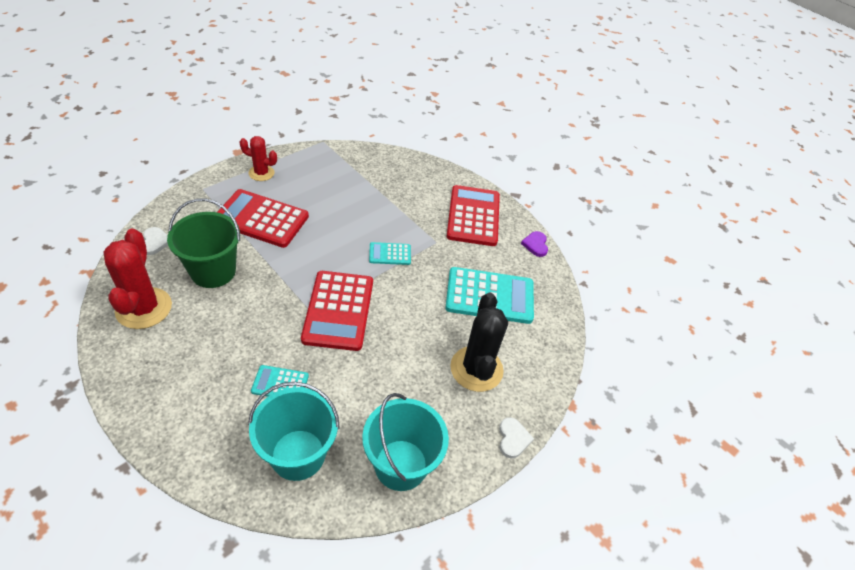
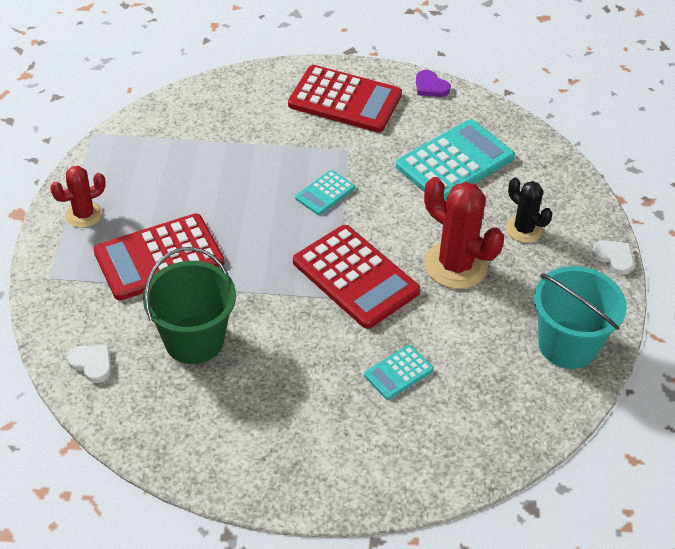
camera: 40 degrees left, 0 degrees up
(144, 308) = (185, 424): red cactus -> red cactus (455, 265)
(298, 454) = (489, 406): turquoise bucket -> none
(473, 216) = (345, 100): red calculator -> red calculator turned 150 degrees clockwise
(476, 369) = (523, 229): black cactus -> black cactus, size x0.60

